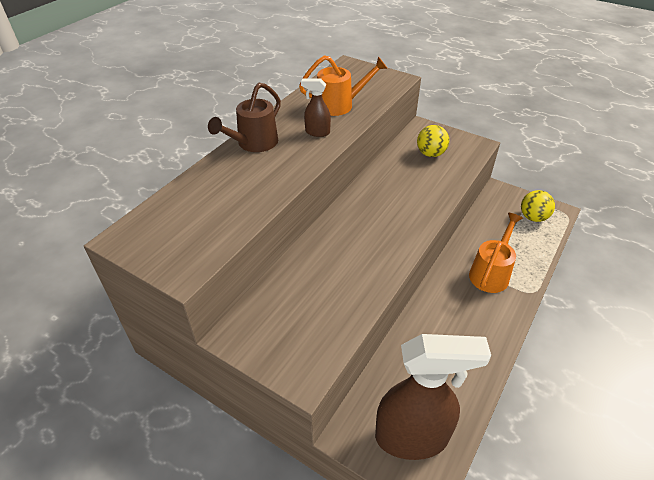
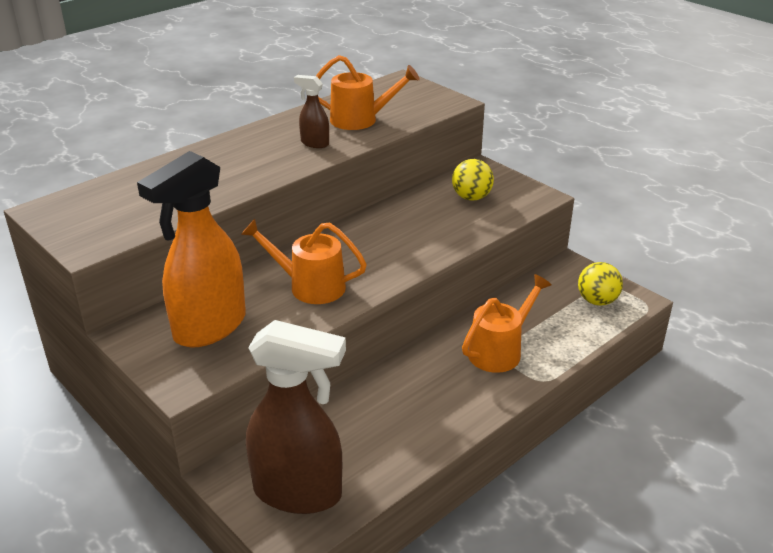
camera: 15 degrees right, 10 degrees down
(253, 144) = (234, 145): brown watering can -> none
(297, 314) = (209, 327): none -> orange spray bottle
(355, 257) = (309, 286): none -> orange watering can

